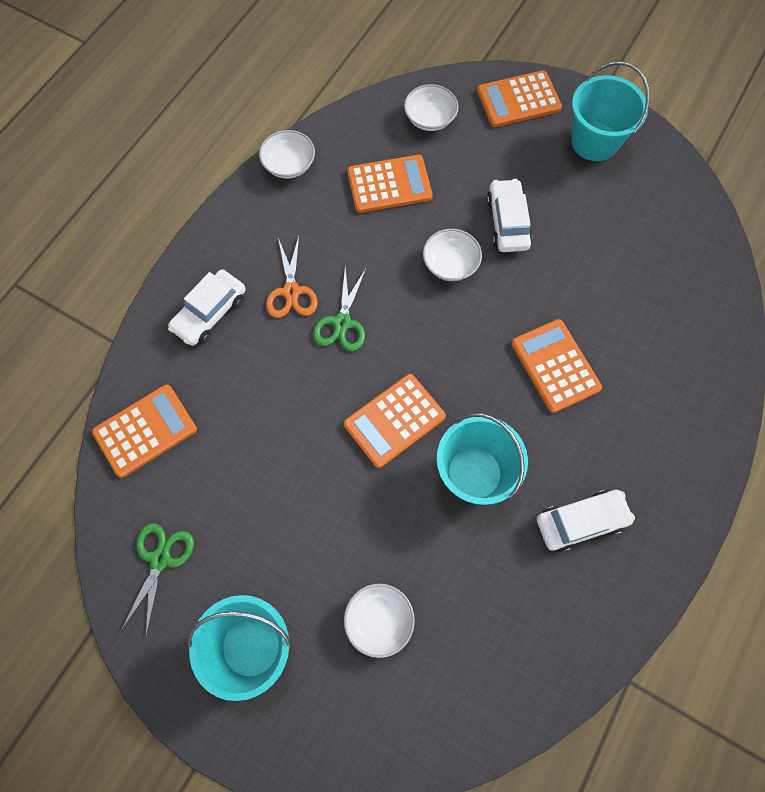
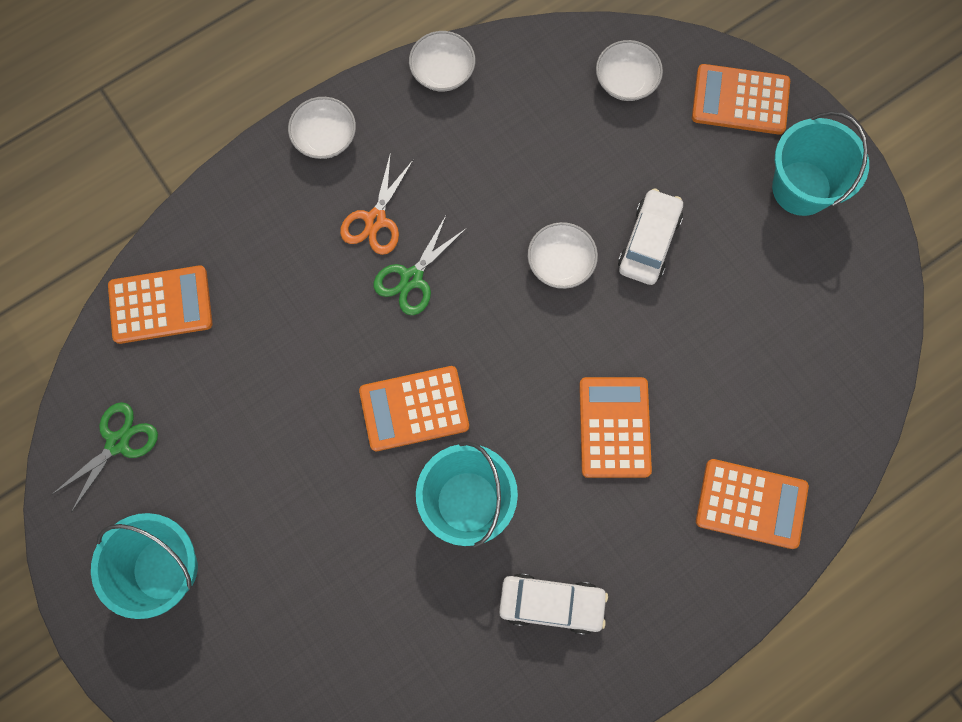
camera: 25 degrees right, 5 degrees up
(210, 313) = (281, 207): white car -> none
(379, 620) = (298, 604): white bowl -> white bowl (325, 137)
(389, 185) = (540, 142): orange calculator -> orange calculator (751, 504)

